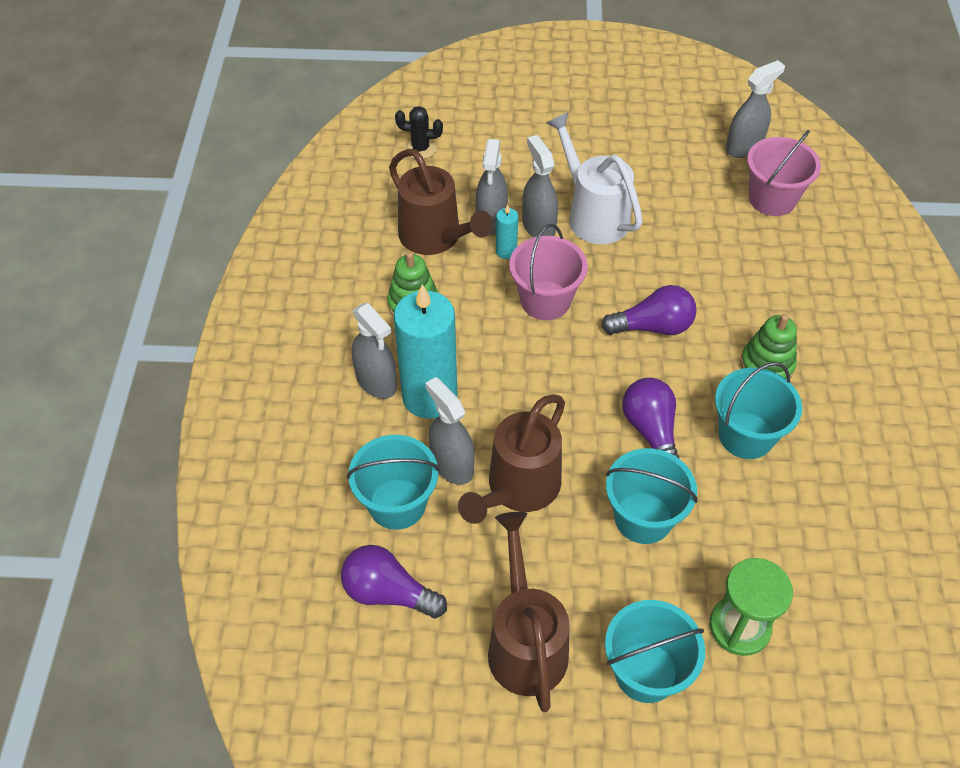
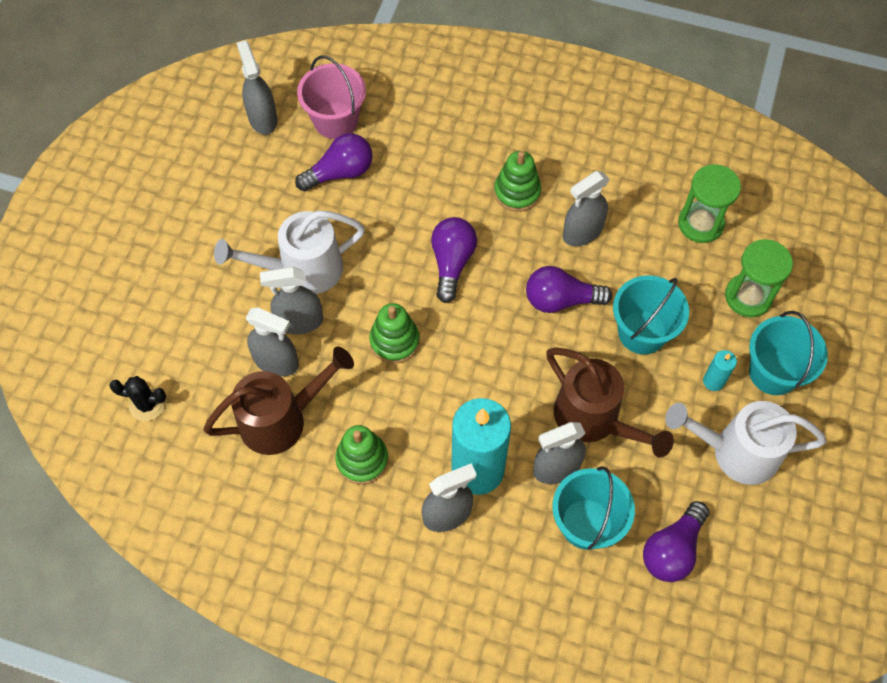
camera: 75 degrees left, 10 degrees up
(420, 148) = (147, 405): black cactus -> black cactus turned 75 degrees clockwise
(506, 251) = (322, 359): turquoise candle -> turquoise candle (713, 381)
(525, 642) = (735, 452): brown watering can -> white watering can
(545, 300) = (394, 341): pink bucket -> green stacking toy
(714, 216) = (340, 172): none -> purple light bulb
(746, 435) = (582, 232): turquoise bucket -> grey spray bottle
(818, 557) = (700, 223): none -> green hourglass

